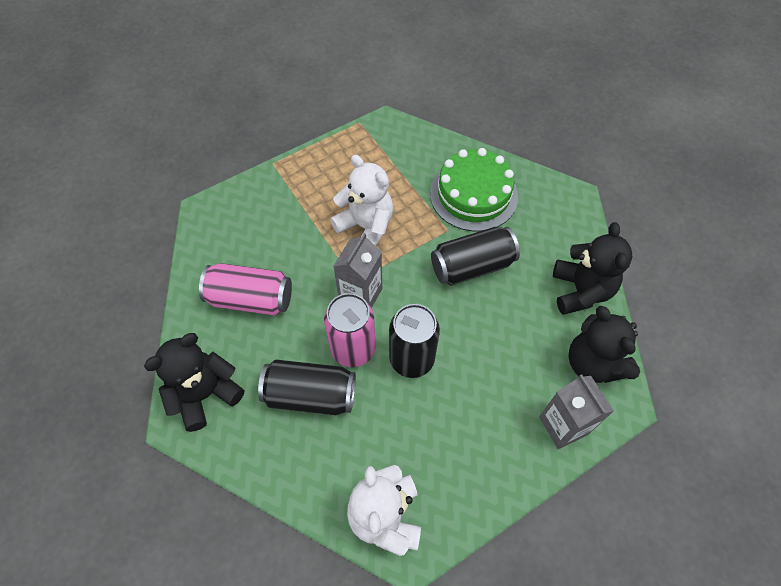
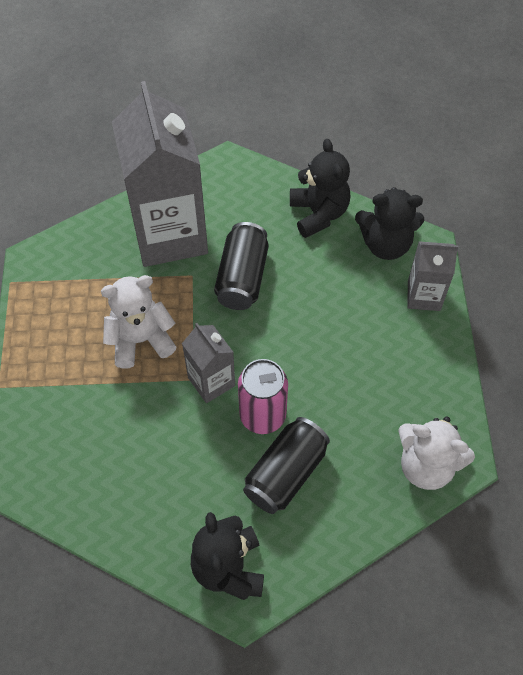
camera: 60 degrees left, 0 degrees up
(250, 299) = (151, 481): pink can -> none
(411, 359) = (301, 373): black can -> none
(473, 194) = (169, 234): green cake -> grey carton
(581, 291) = (318, 213): black teddy bear -> black teddy bear turned 45 degrees clockwise

